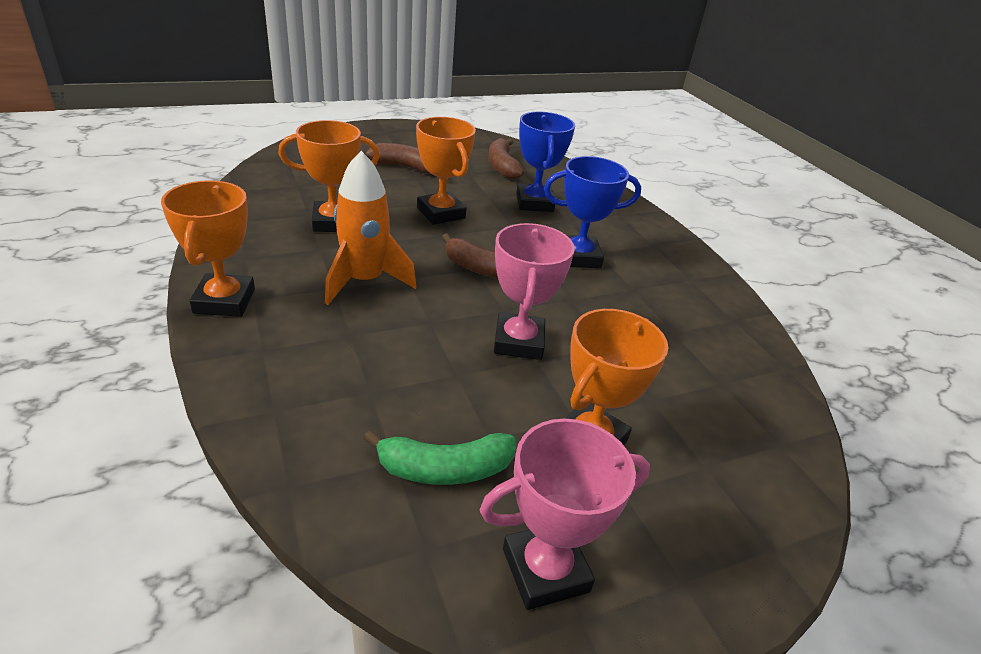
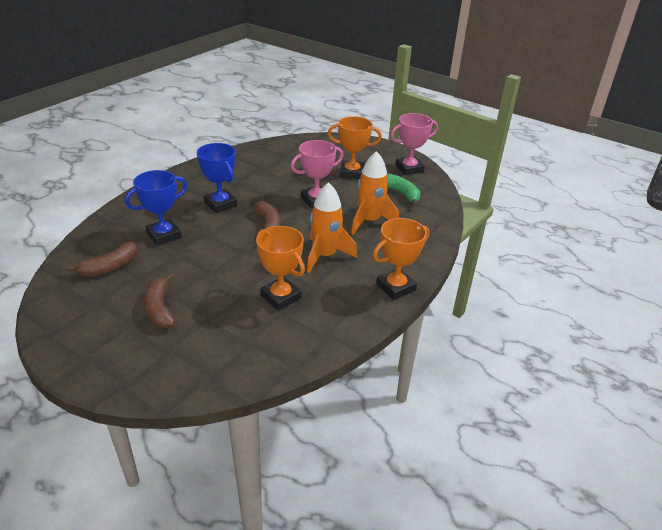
camera: 120 degrees left, 0 degrees up
(396, 366) = (370, 221): none -> orange rocket
(441, 213) = (220, 263): orange trophy -> none
(545, 570) = (409, 169): pink trophy -> pink trophy turned 60 degrees counterclockwise

